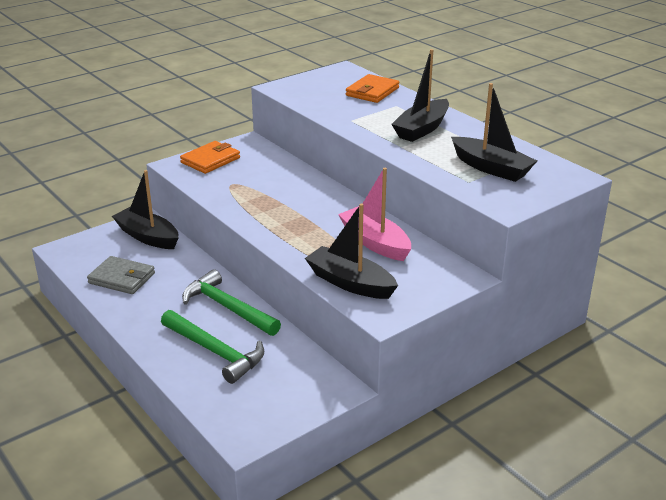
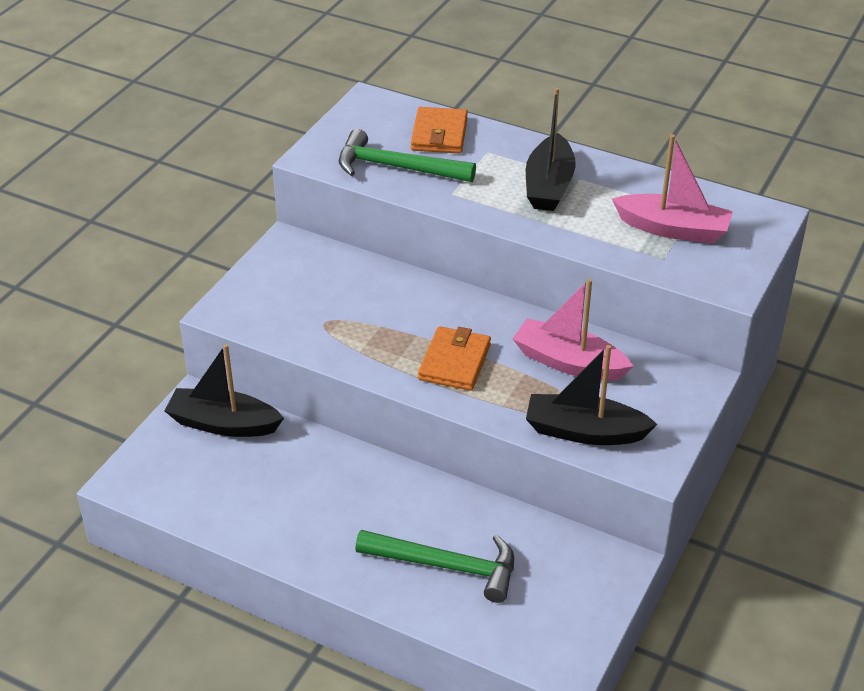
camera: 25 degrees left, 10 degrees up
(122, 278) = (244, 500): grey wallet -> none
(210, 160) = (263, 290): orange wallet -> orange wallet (454, 362)
(227, 307) = (411, 498): green hammer -> green hammer (396, 167)
(491, 168) = (673, 229): black boat -> pink boat

